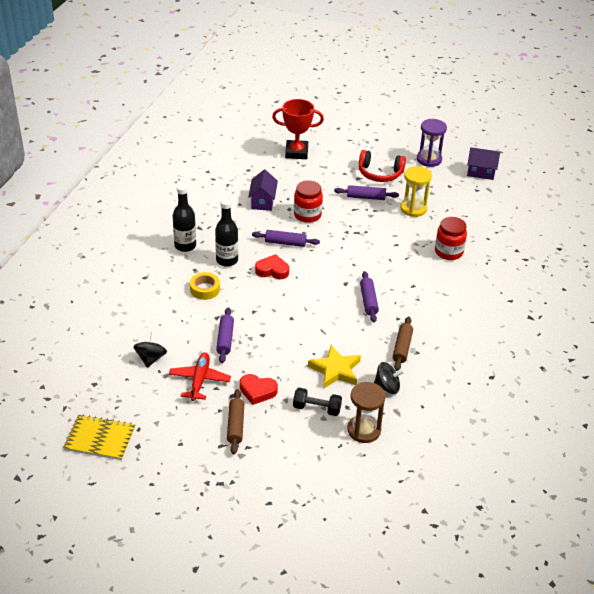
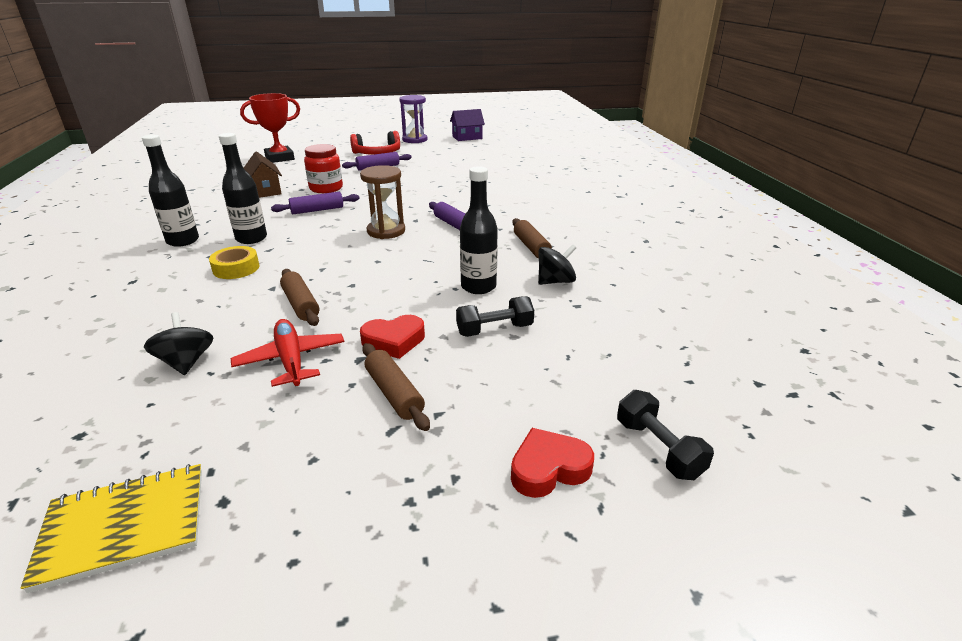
camera: 30 degrees left, 10 degrees down
(225, 339) = (300, 304): purple rolling pin -> brown rolling pin
(263, 201) = (265, 191): purple house -> brown house
(272, 270) = (318, 232): red heart -> red heart (548, 468)
(331, 515) = (658, 448): none -> black dumbbell
(335, 370) = (478, 287): yellow star -> black bottle
(364, 430) = (578, 329): brown hourglass -> brown hourglass (386, 231)
(413, 208) = (431, 164): yellow hourglass -> none
(448, 252) = (495, 179): red jar -> none

